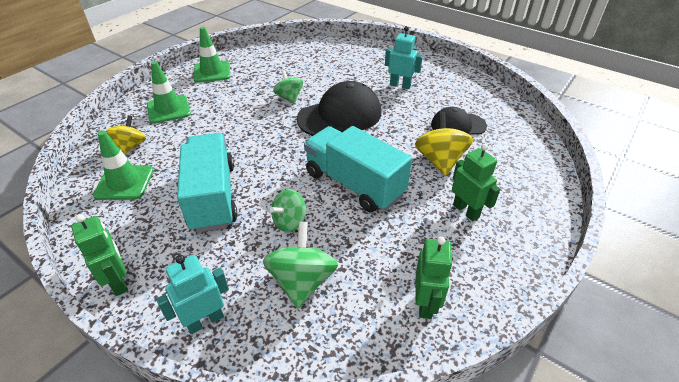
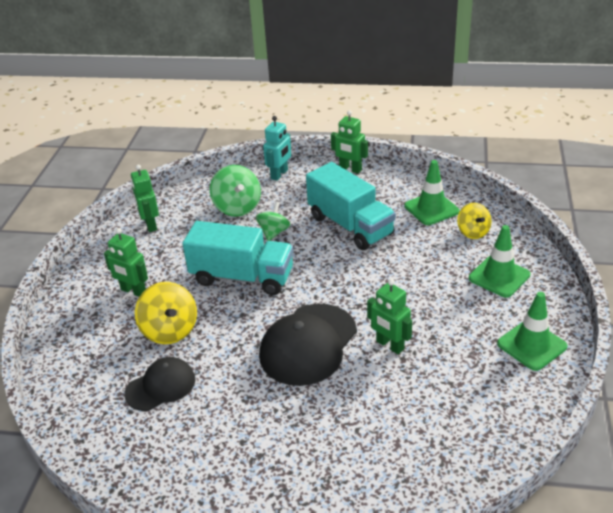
camera: 155 degrees right, 5 degrees down
(289, 98) = (389, 345): green spinning top -> green robot
(400, 85) = (263, 430): turquoise robot -> none

